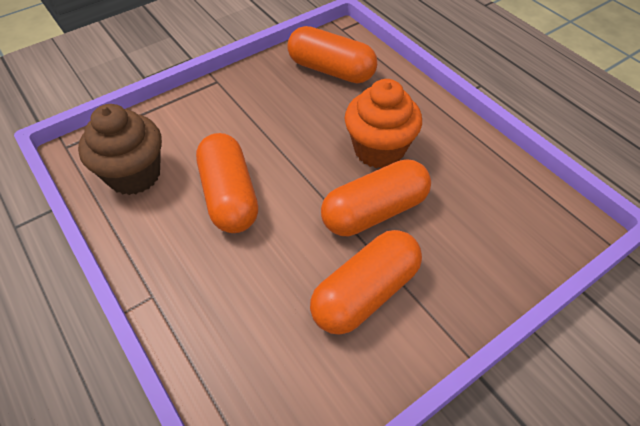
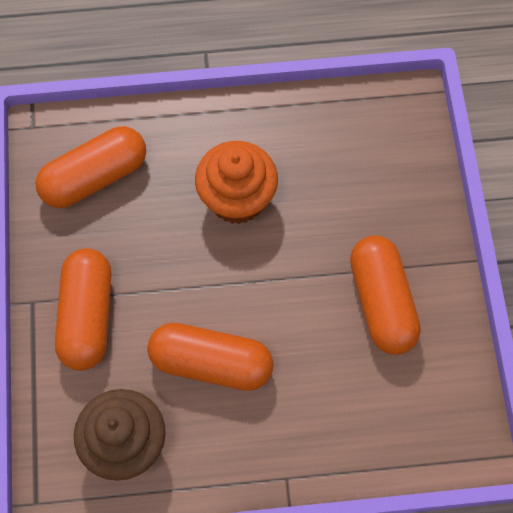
camera: 60 degrees left, 15 degrees up
(374, 211) = (306, 246): orange capsule -> orange capsule (87, 316)

